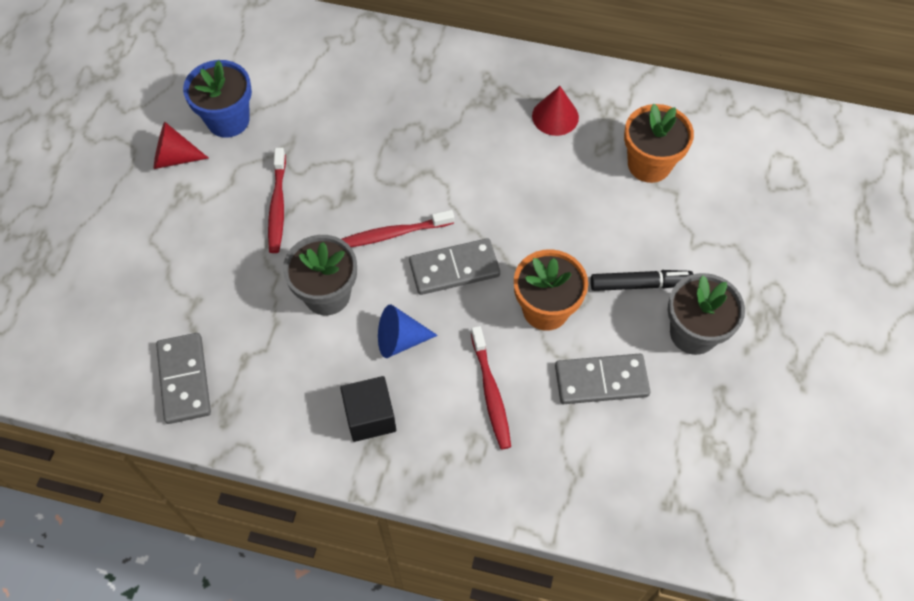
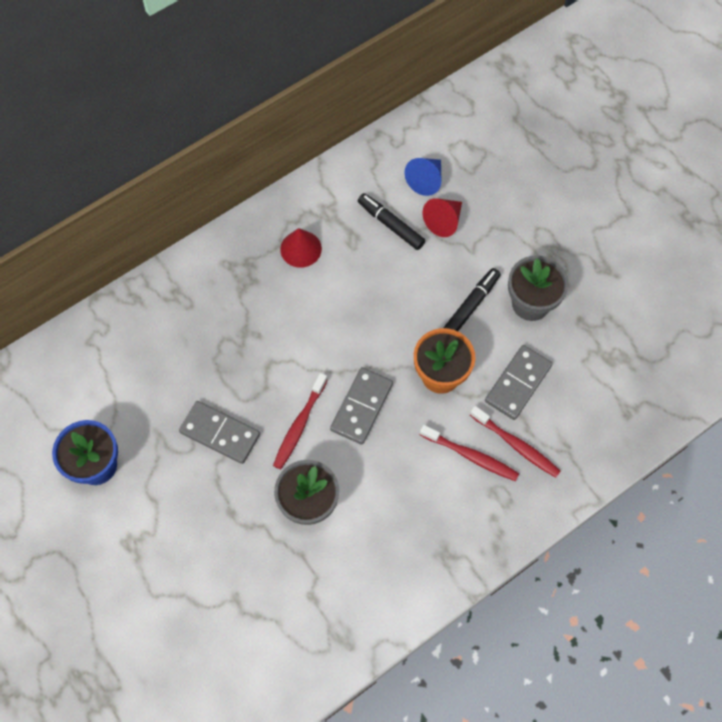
camera: 50 degrees left, 5 degrees up
(174, 158) = (95, 528): red cone -> red cone (444, 221)
(184, 379) = (293, 649): grey domino -> grey domino (220, 433)
(277, 206) = (206, 485): red toothbrush -> red toothbrush (516, 445)
(370, 417) = (425, 545): black cube -> none
(400, 340) = (385, 483): blue cone -> blue cone (426, 180)
(649, 164) = (390, 225): orange flower pot -> black marker

